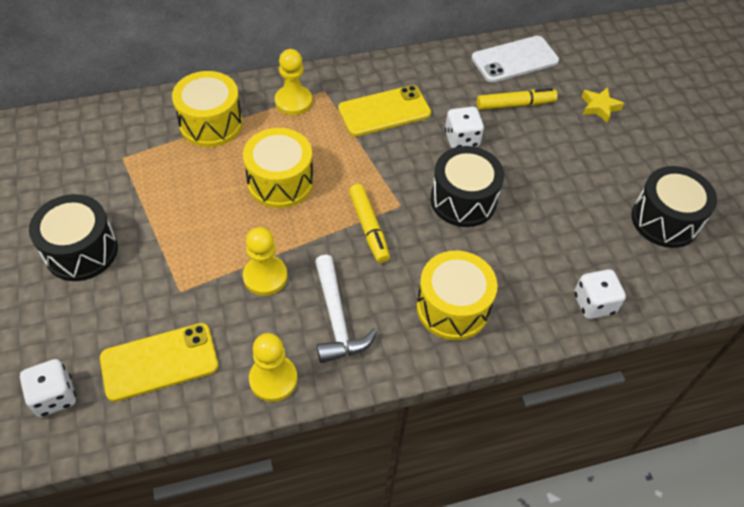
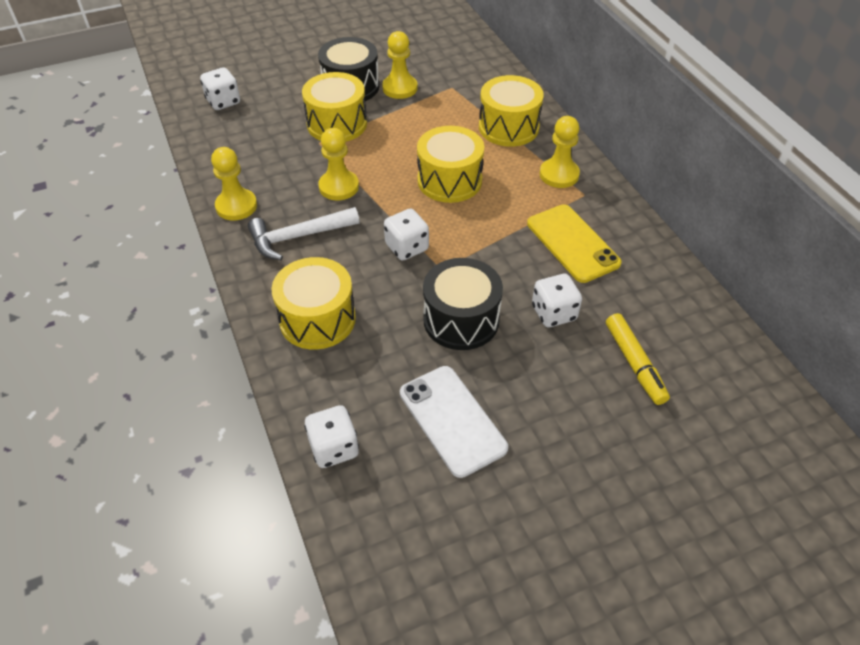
camera: 85 degrees right, 5 degrees down
(105, 203) = (400, 88): none -> yellow pawn
(151, 270) = (337, 124): none -> yellow drum
(159, 362) = (252, 143): yellow phone -> none
(369, 227) = (407, 247): yellow marker -> white dice
(514, 59) = (721, 361): white phone -> white phone (452, 420)
(599, 107) = (670, 463): yellow star -> none
(665, 220) = (479, 538): black drum -> none

